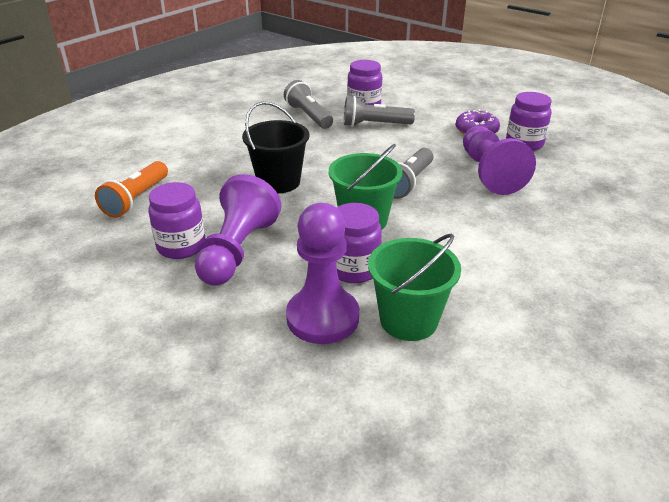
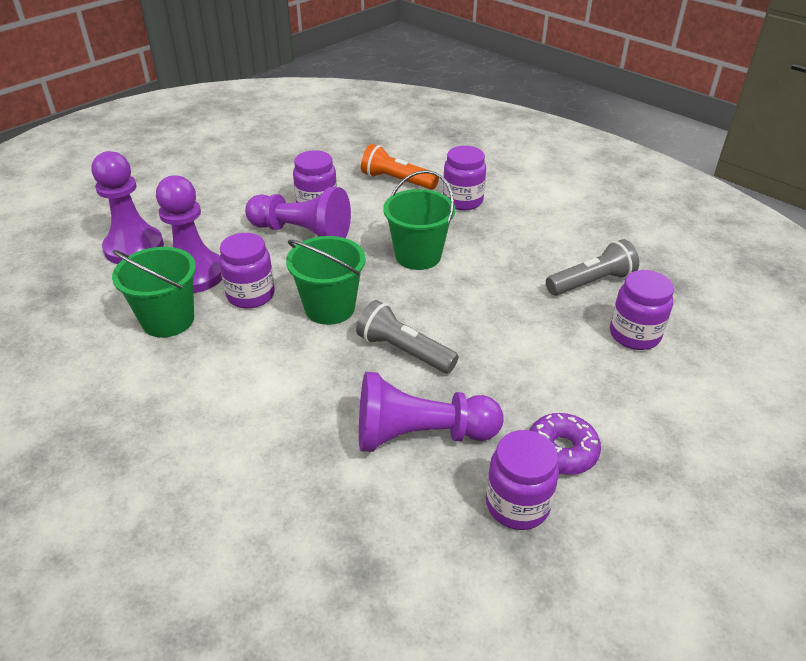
camera: 95 degrees right, 5 degrees up
(186, 163) = (462, 201): none -> purple jar
(268, 390) = (134, 248): none -> purple pawn
(278, 182) = (418, 256): black bucket -> green bucket
(374, 125) = (570, 339): grey flashlight -> none

